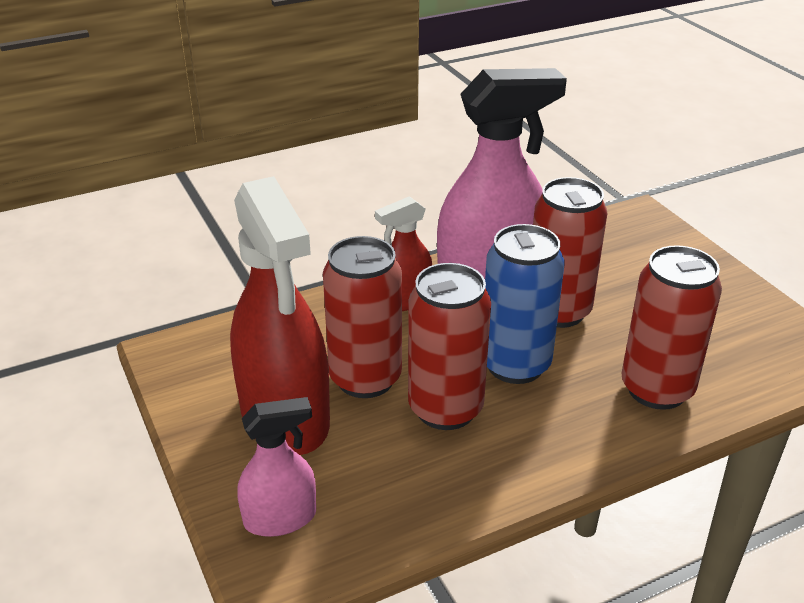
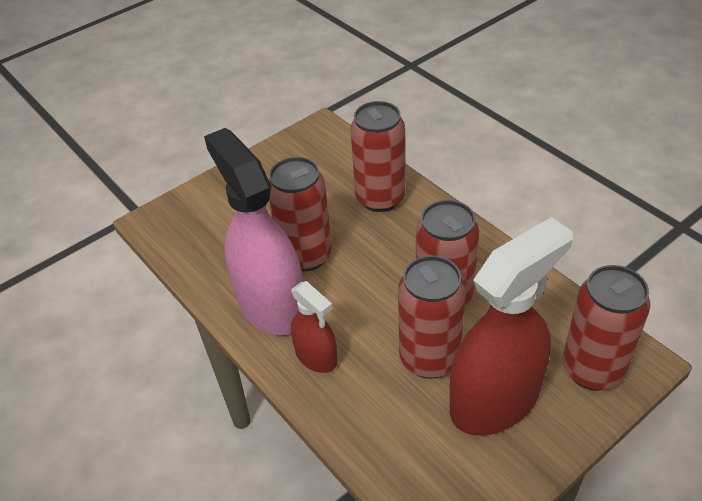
camera: 100 degrees left, 10 degrees up
(280, 518) = (592, 369): pink spray bottle -> red can
(515, 365) = (380, 271): blue can -> none

